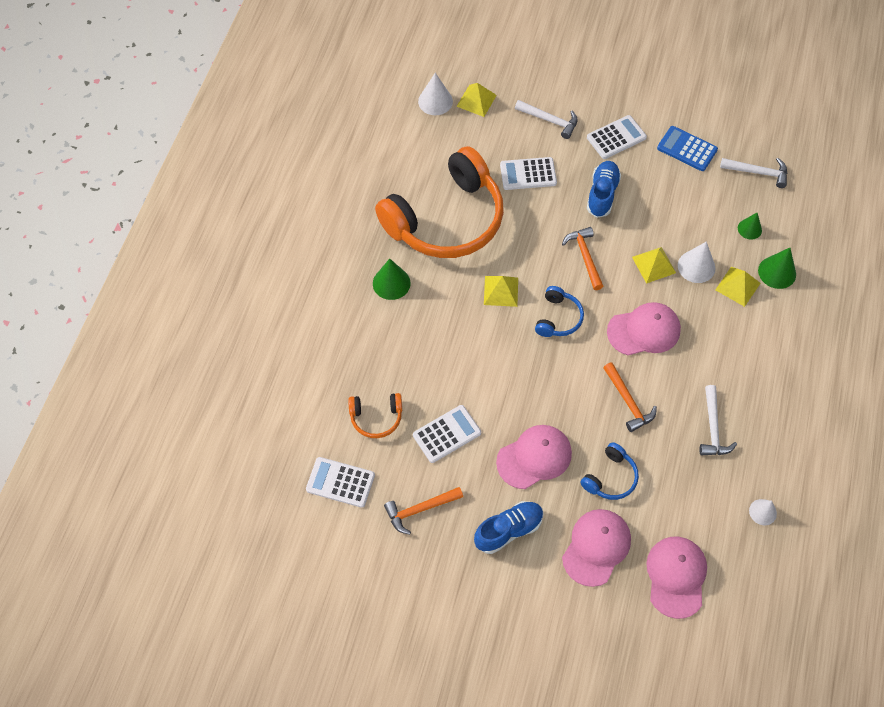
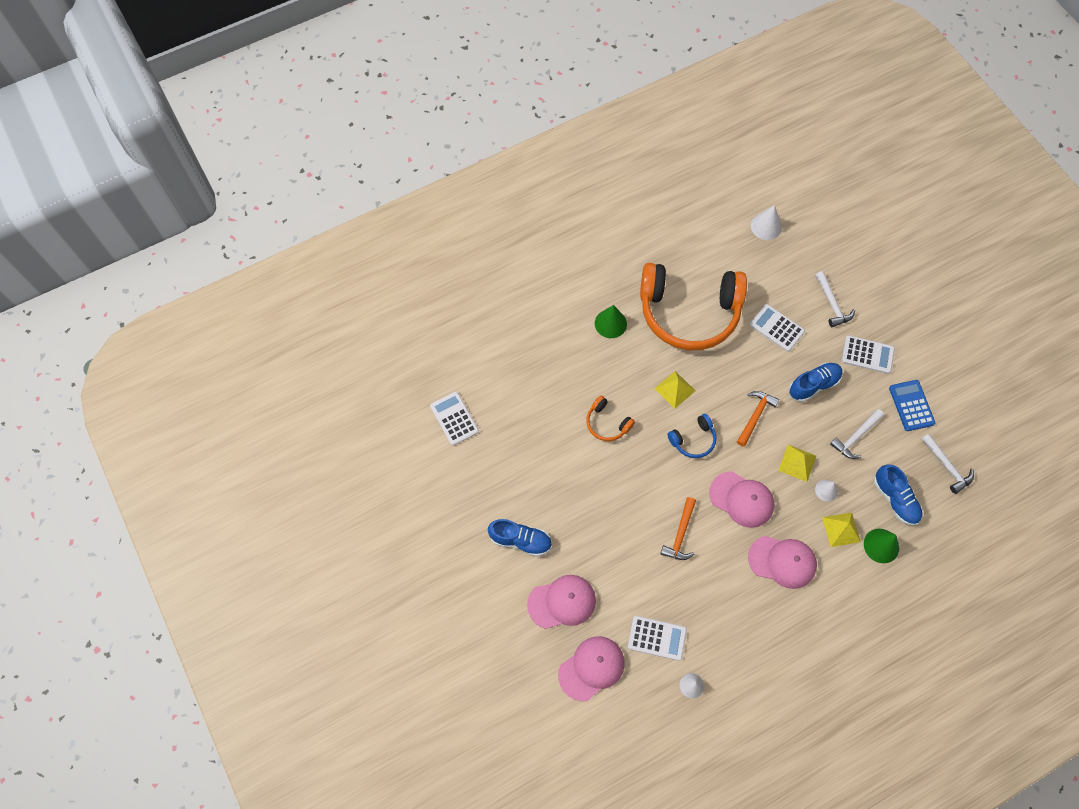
camera: 45 degrees right, 5 degrees up
(376, 417) = (514, 399): orange headphones -> orange headphones (607, 423)
(420, 509) = (482, 478): orange hammer -> none
(447, 434) = (545, 448): white calculator -> white calculator (657, 638)
(476, 100) = (795, 248): yellow pyramid -> none
(534, 457) = (583, 512): pink cap -> pink cap (782, 561)
(610, 477) = (617, 569): blue headphones -> none
(696, 266) = (826, 490): white cone -> white cone, size x0.65
(713, 428) = (718, 603): white hammer -> white hammer (856, 437)
(749, 229) = (895, 499): green cone -> blue shoe

